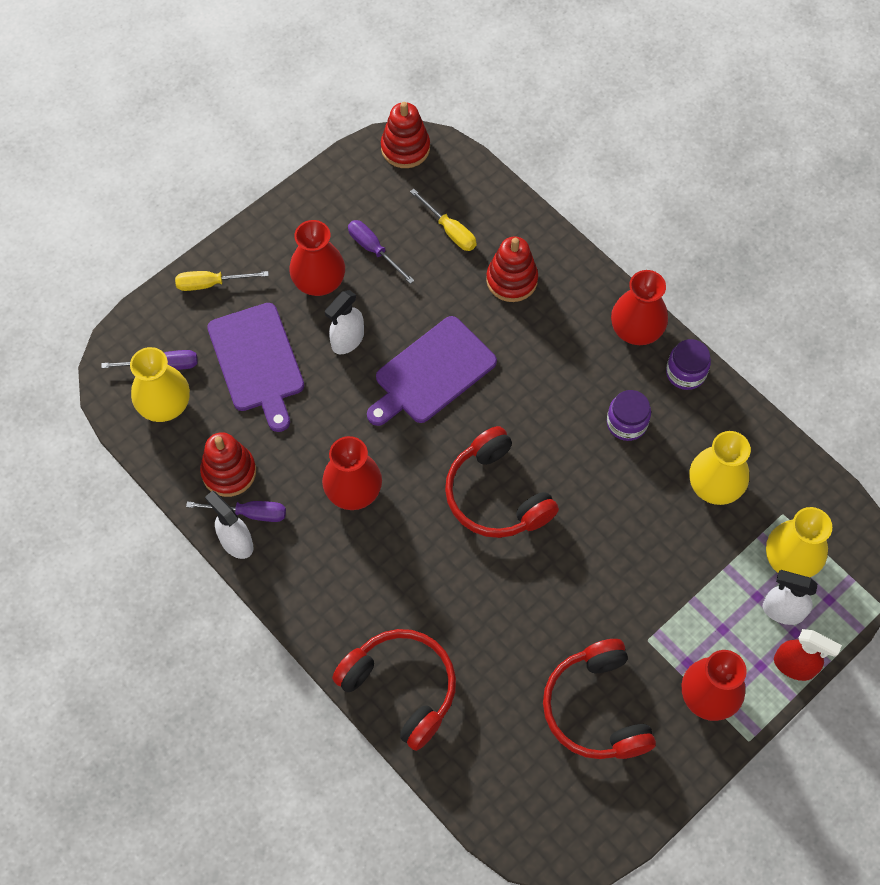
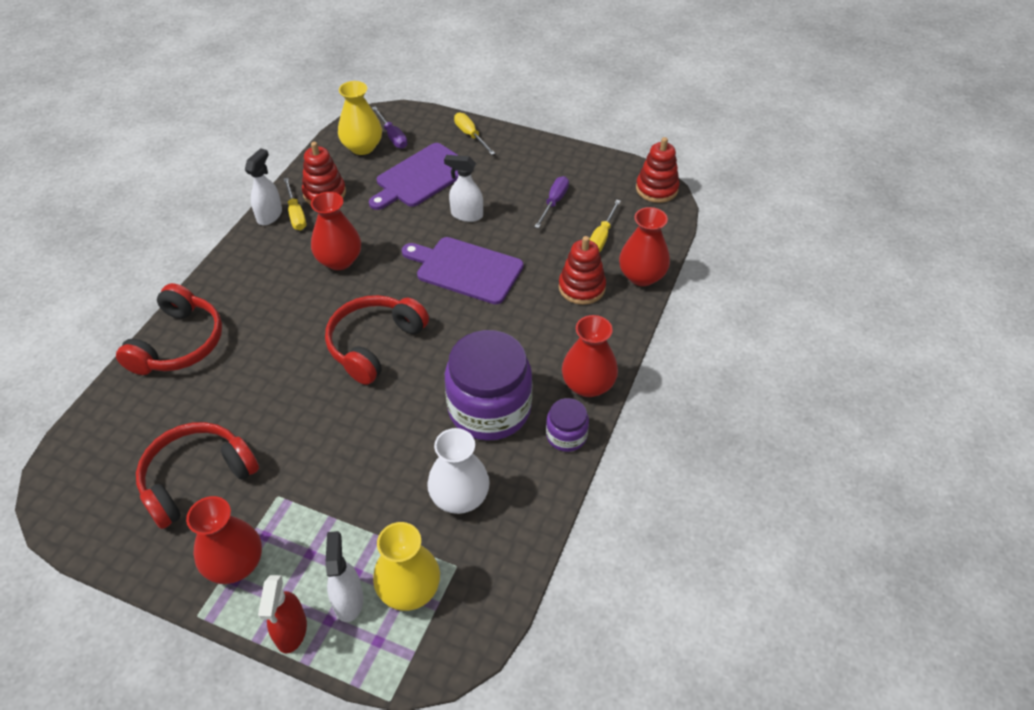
camera: 65 degrees right, 15 degrees down
(249, 513) = (296, 214): purple screwdriver -> yellow screwdriver
(319, 281) = (507, 184): red vase -> red vase (642, 276)
(626, 423) = (489, 409): purple jar -> purple jar, size x2.06
(714, 485) = (459, 497): yellow vase -> white vase

